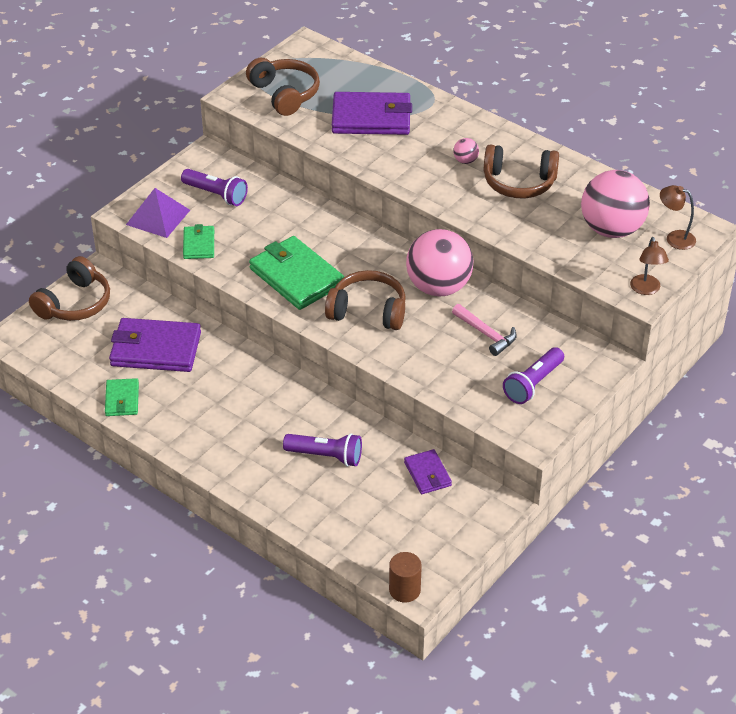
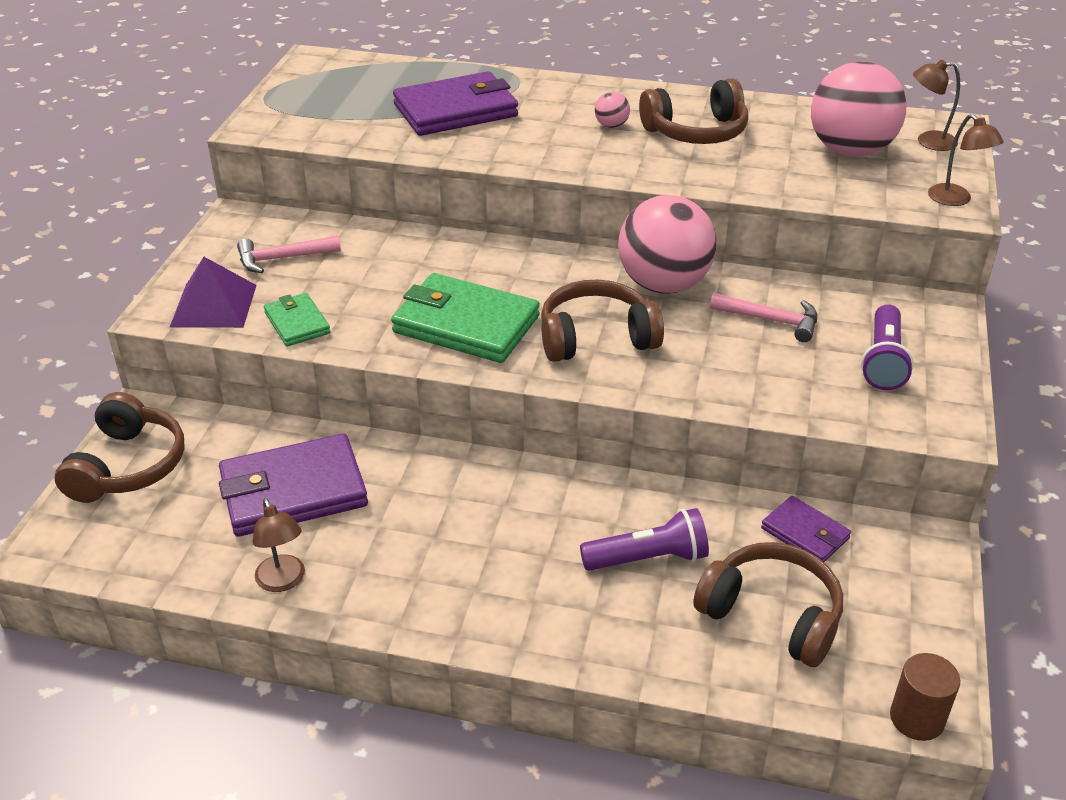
camera: 25 degrees left, 5 degrees down
(122, 399) = (283, 581): green wallet -> brown lamp
(216, 195) = (282, 258): purple flashlight -> pink hammer
(285, 94) = (322, 111): brown headphones -> brown headphones (772, 615)

